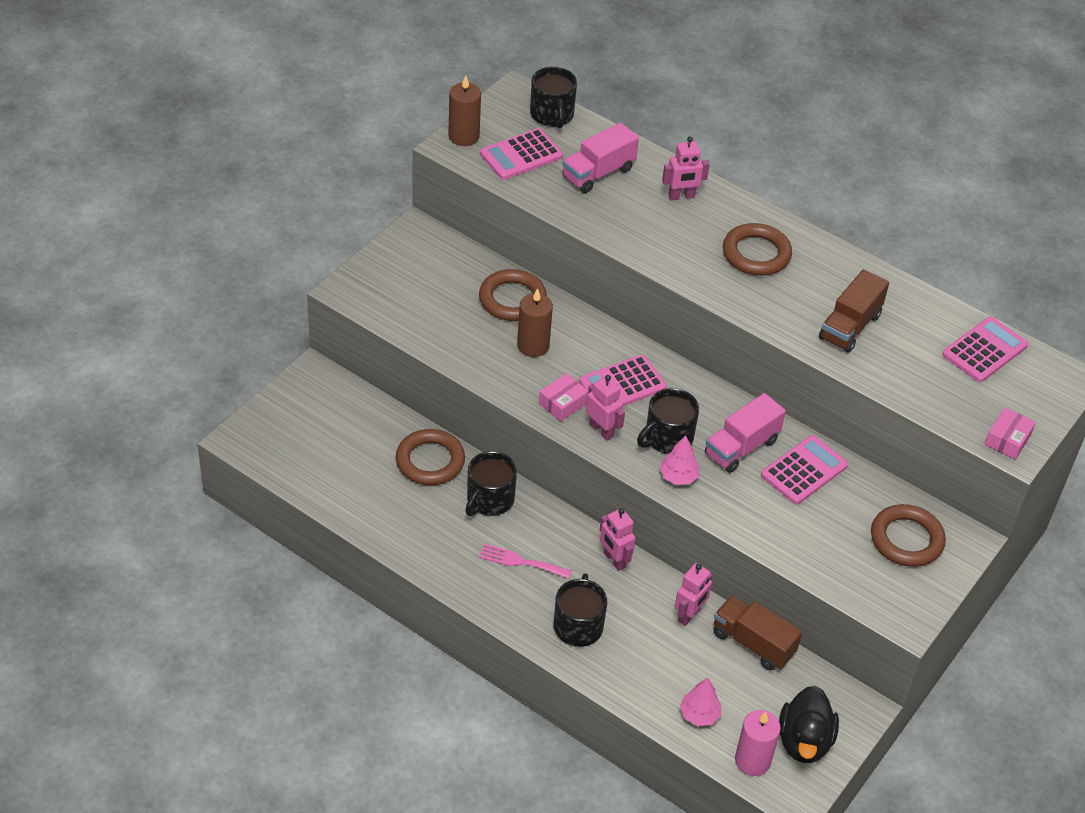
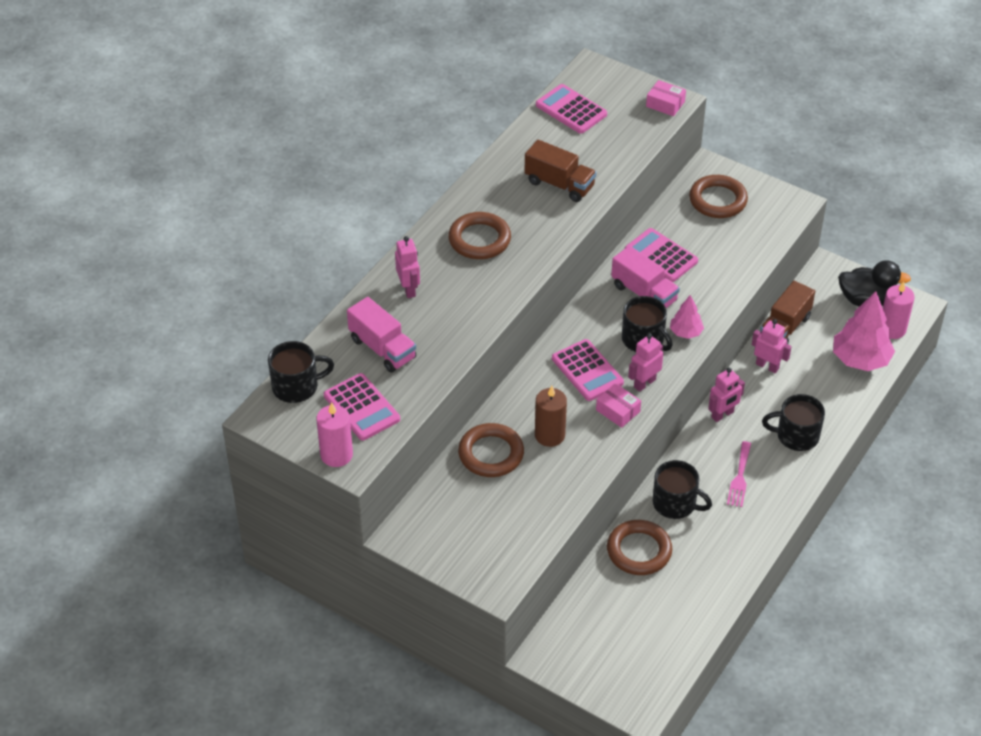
camera: 90 degrees left, 0 degrees up
(463, 136) = (336, 455): brown candle -> pink candle
(699, 714) = (860, 359): pink tree -> pink tree, size x1.88

